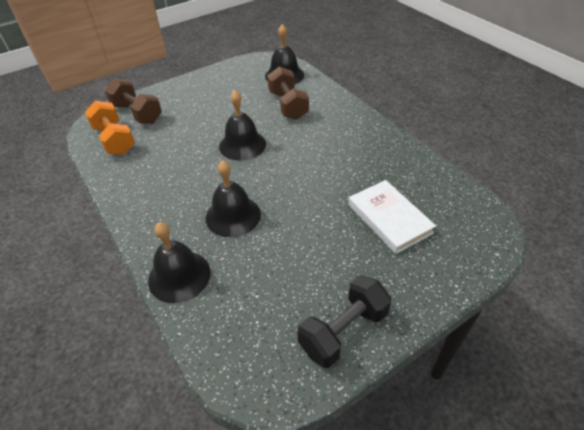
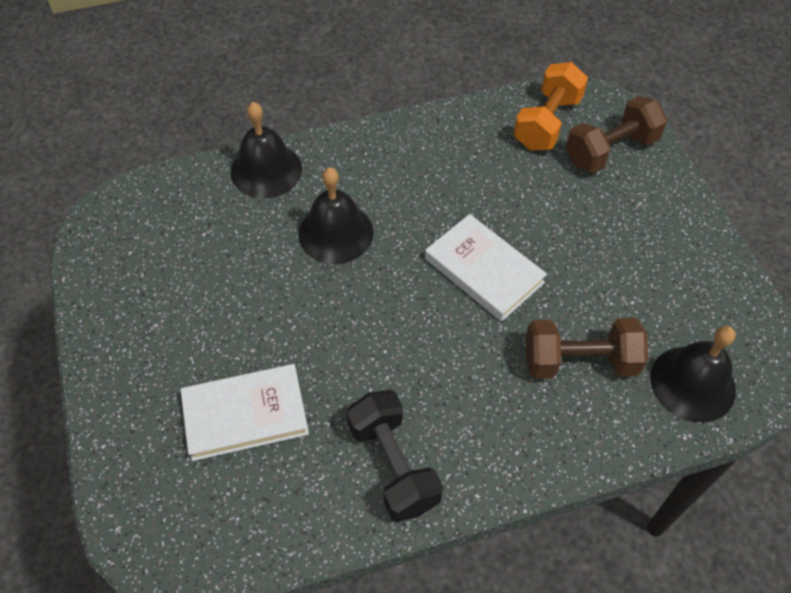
camera: 105 degrees right, 10 degrees up
(114, 140) = (547, 123): orange dumbbell -> orange dumbbell turned 45 degrees counterclockwise
(242, 145) = (484, 270): black bell -> white book
(343, 331) = (116, 300): black dumbbell -> black dumbbell (393, 465)

